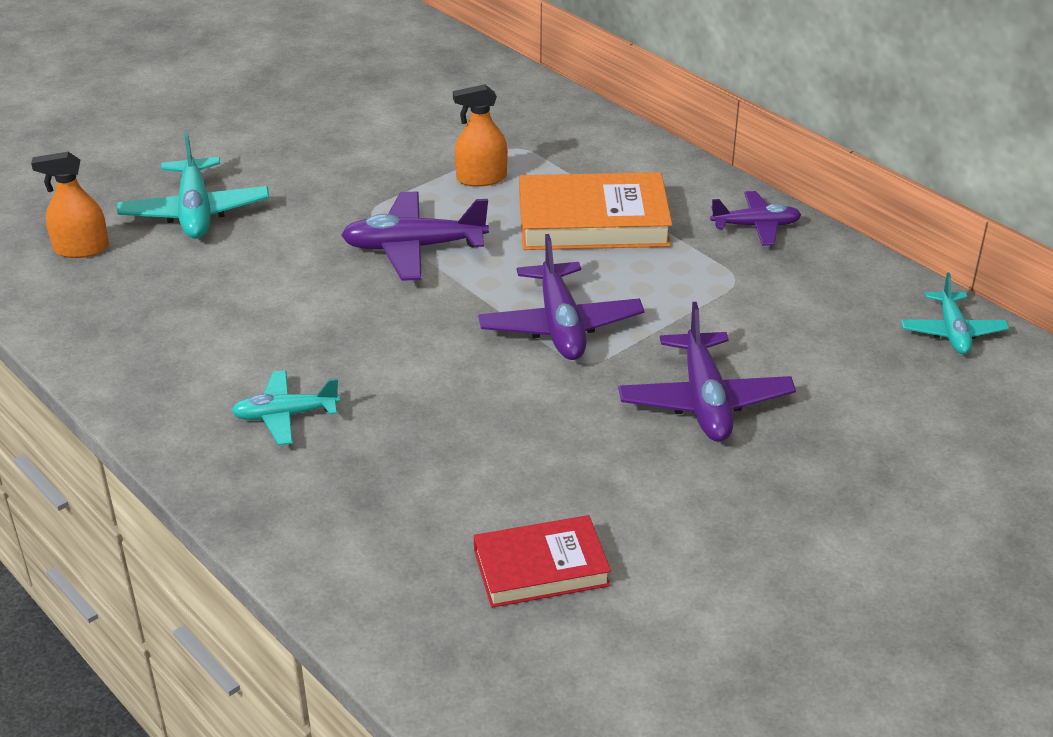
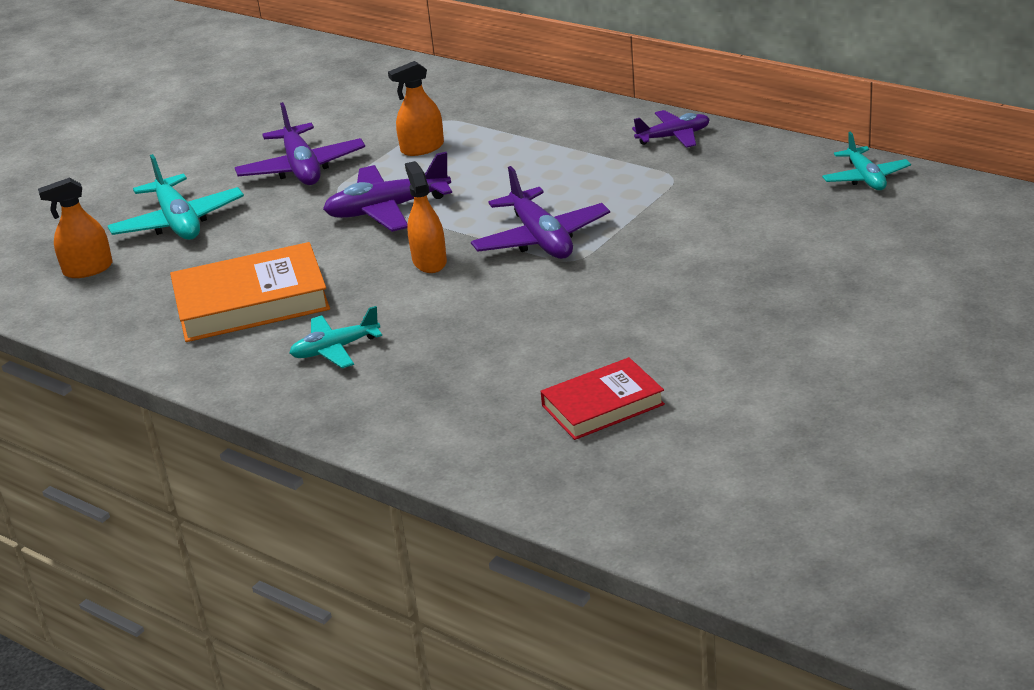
camera: 10 degrees left, 5 degrees down
(430, 326) = (429, 261): none -> orange spray bottle
(593, 221) = (534, 160): orange book -> orange book (251, 302)
(704, 401) = (685, 266): purple plane -> purple plane (302, 168)

